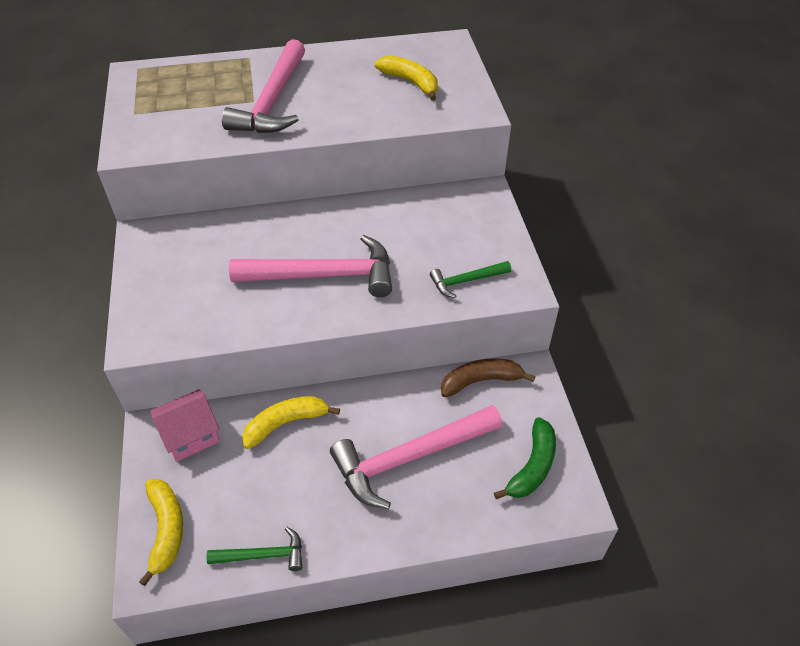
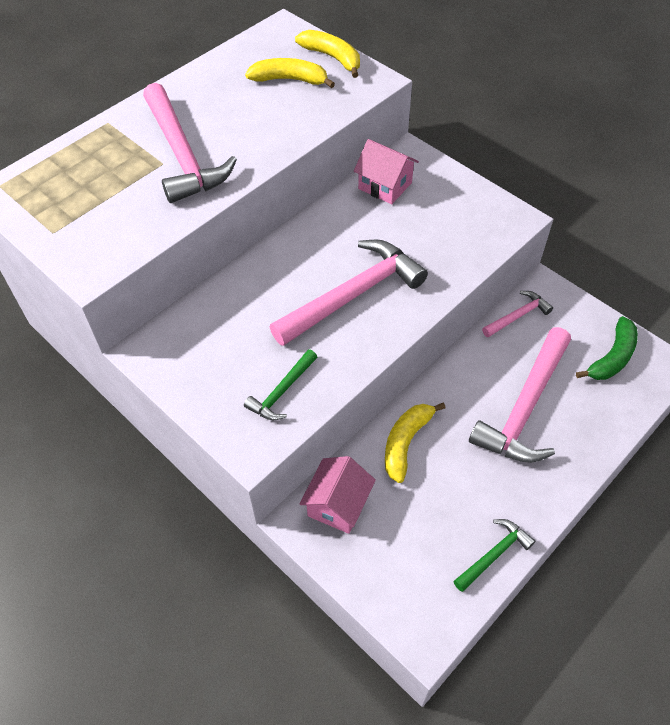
camera: 35 degrees left, 5 degrees up
(166, 530) = (399, 591): yellow banana -> yellow banana (332, 58)
(438, 207) = (385, 185): none -> pink house
(466, 281) = (469, 236): green hammer -> green hammer (282, 391)
(481, 381) = (517, 316): brown banana -> pink hammer
(532, 466) = (612, 357): green banana -> green banana turned 45 degrees clockwise

